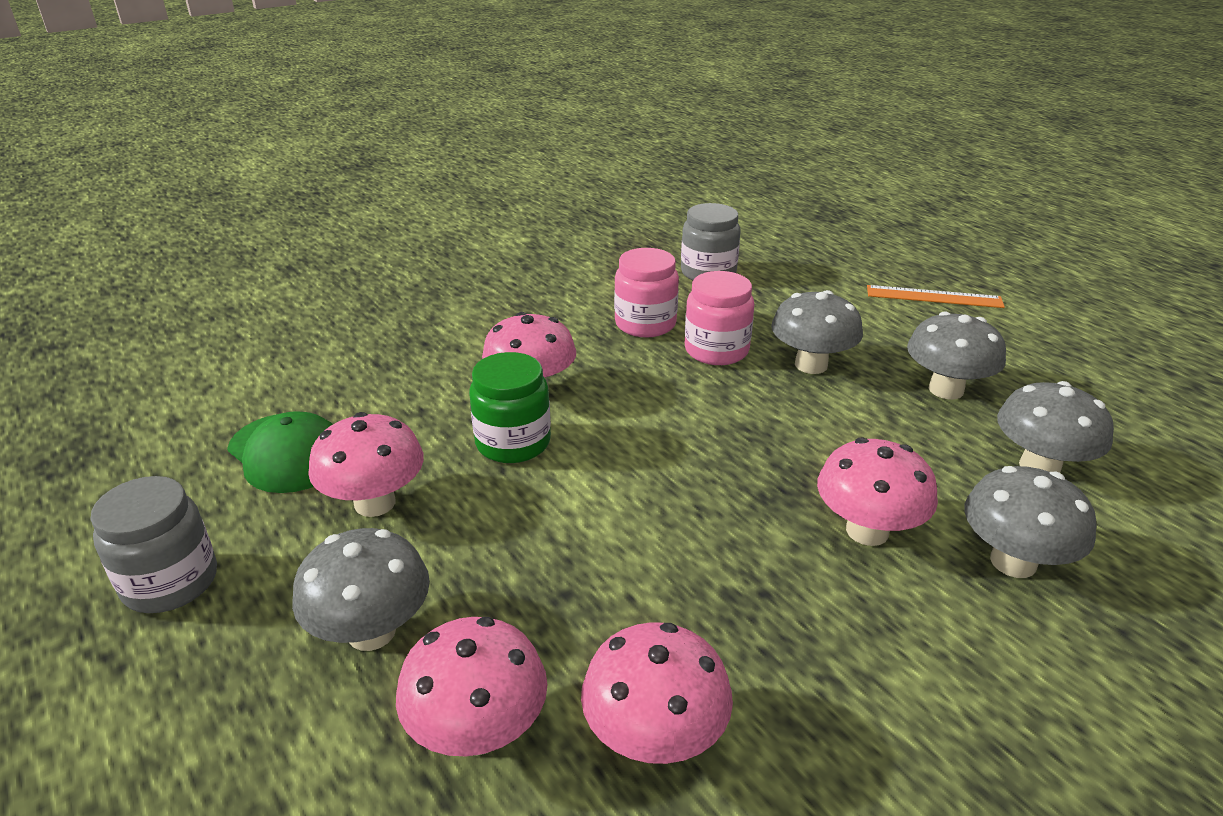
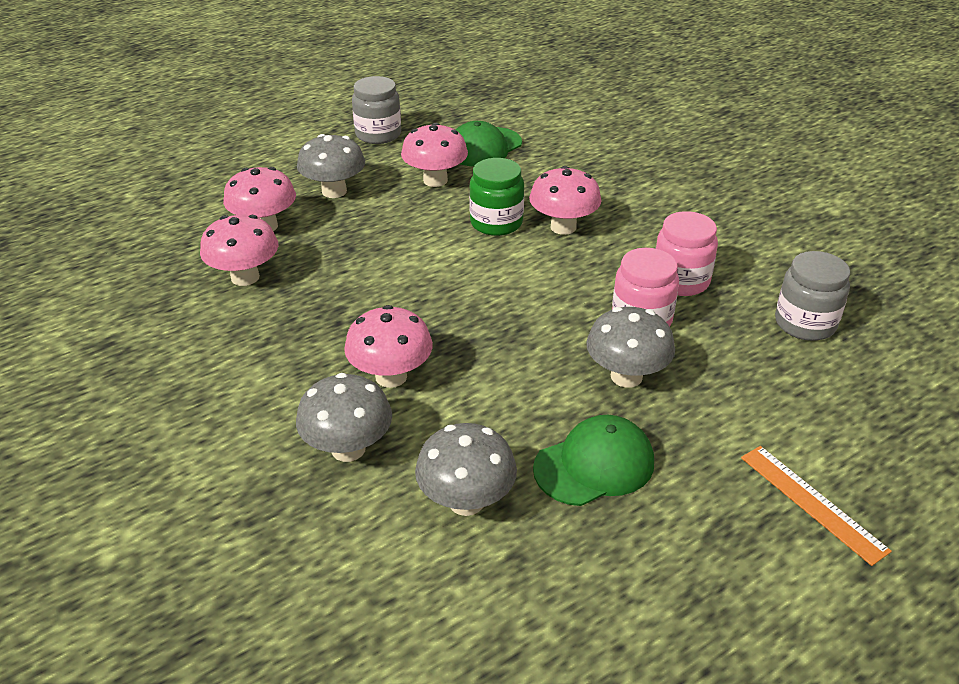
camera: 90 degrees right, 5 degrees up
(934, 297) = (812, 502): orange ruler -> orange ruler turned 45 degrees counterclockwise
(946, 389) = (594, 465): grey mushroom -> green cap

